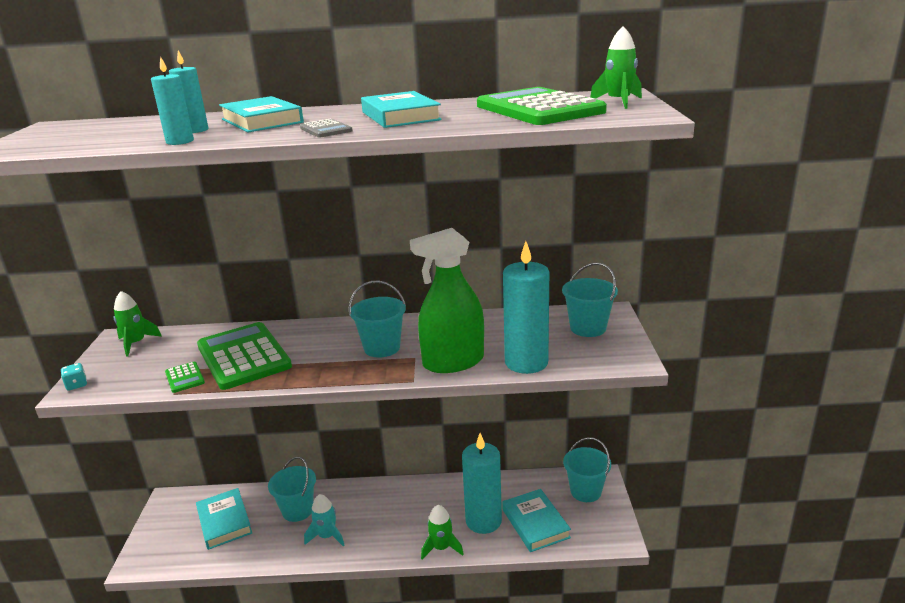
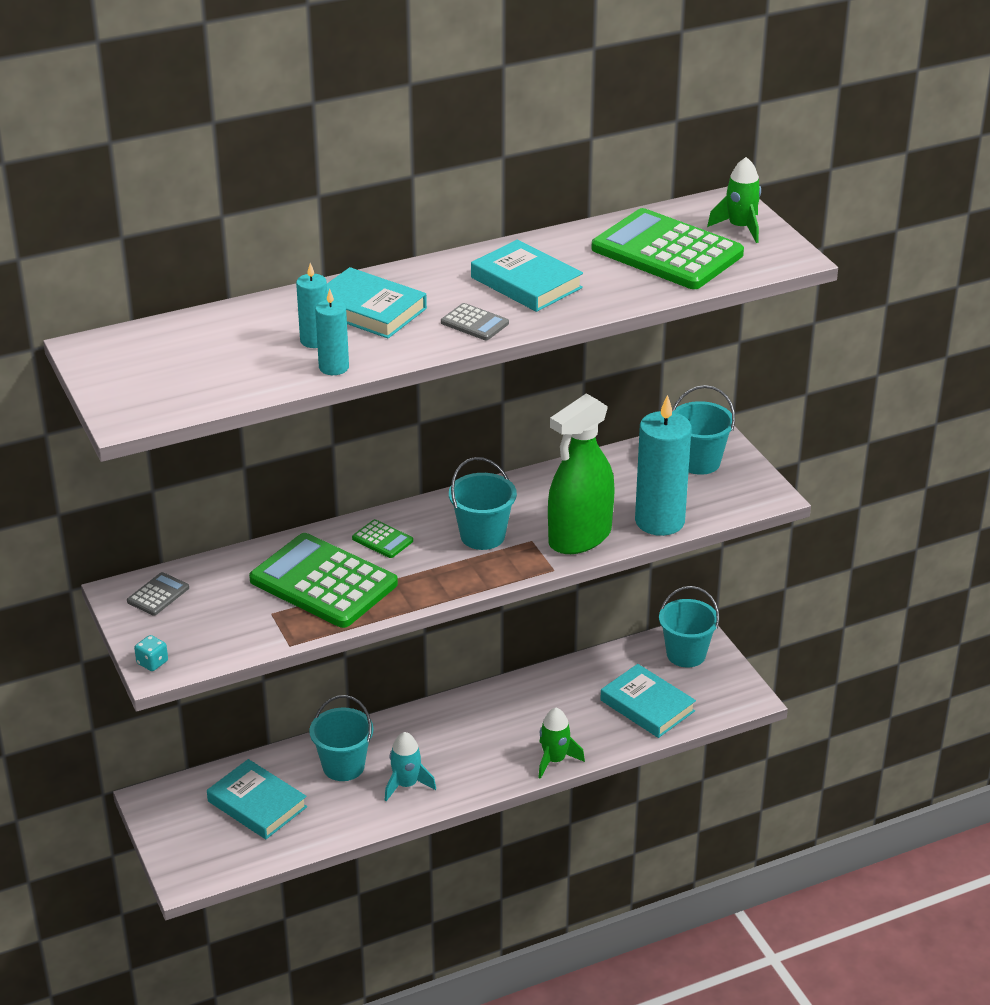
camera: 25 degrees left, 10 degrees up
(136, 343) = (158, 595): green rocket -> grey calculator
(184, 378) = (280, 624): green calculator -> green calculator (382, 540)
(483, 521) = (585, 718): turquoise candle -> none

